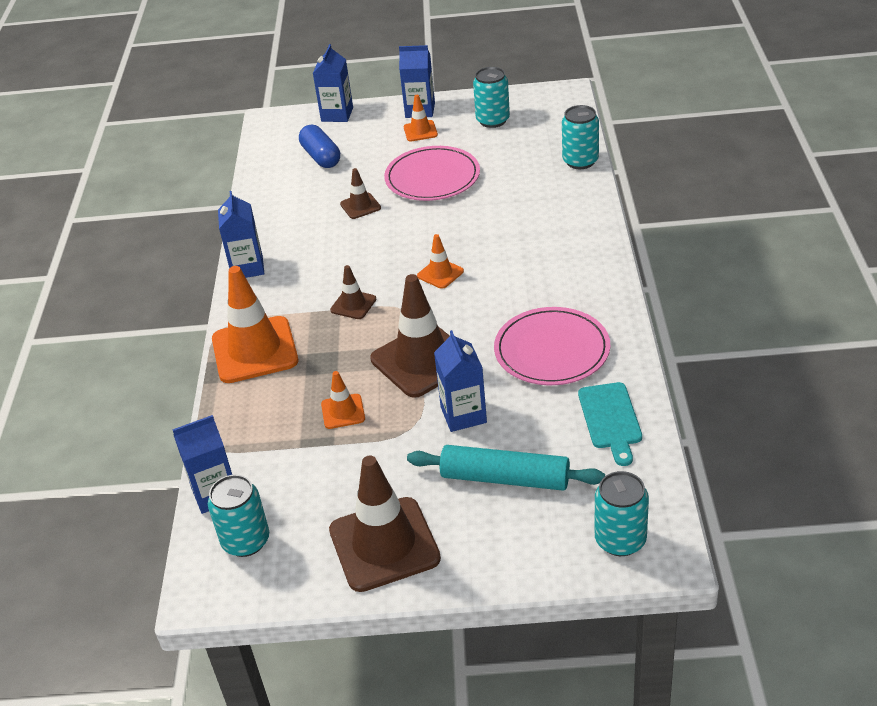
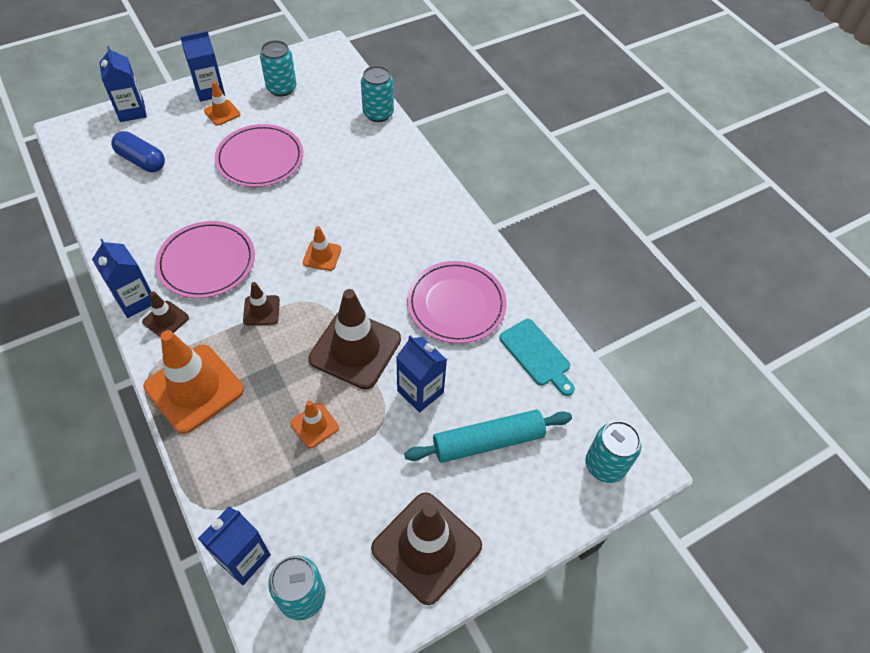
camera: 35 degrees left, 15 degrees up
(328, 252) = (207, 262): none -> pink plate
(360, 206) = (210, 204): brown traffic cone -> brown traffic cone (165, 320)

